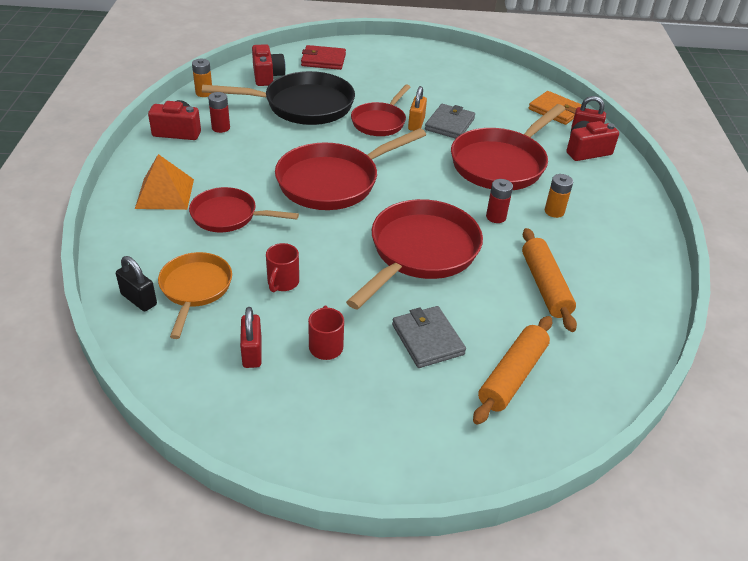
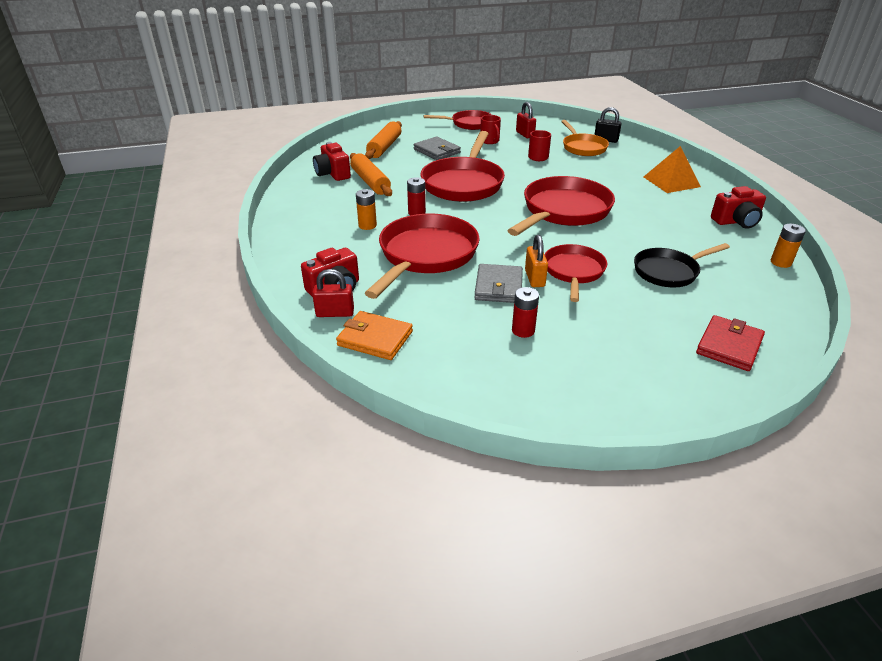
camera: 165 degrees right, 5 degrees down
(221, 128) = (708, 232): red battery -> red battery (523, 330)
(228, 216) = (611, 178): red pan -> red pan (469, 124)
(267, 76) = (755, 300): red camera -> red camera (332, 174)
(303, 106) = (668, 271): black pan -> black pan, size x0.61
(323, 60) = (729, 346): red wallet -> red wallet turned 45 degrees counterclockwise

